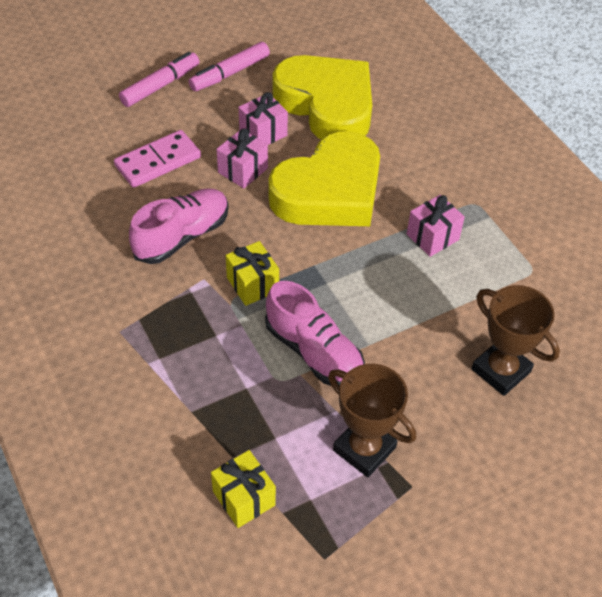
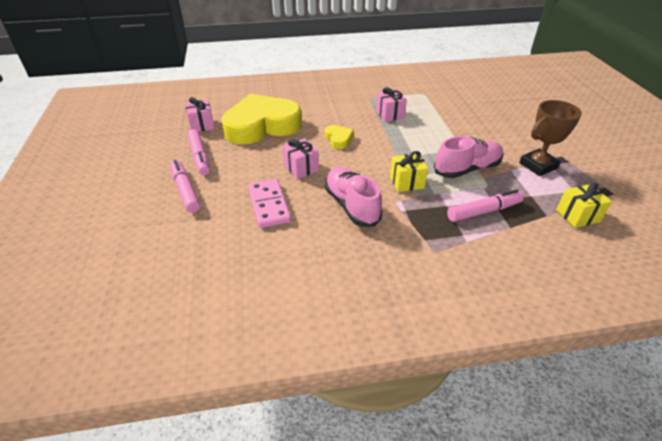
camera: 70 degrees left, 10 degrees down
(216, 379) = (484, 211): none -> pink marker
(263, 133) = (270, 154): pink gift -> pink gift (202, 125)
(329, 191) = (338, 139): yellow heart -> yellow heart, size x0.41
(501, 370) = (487, 116): brown trophy -> none

